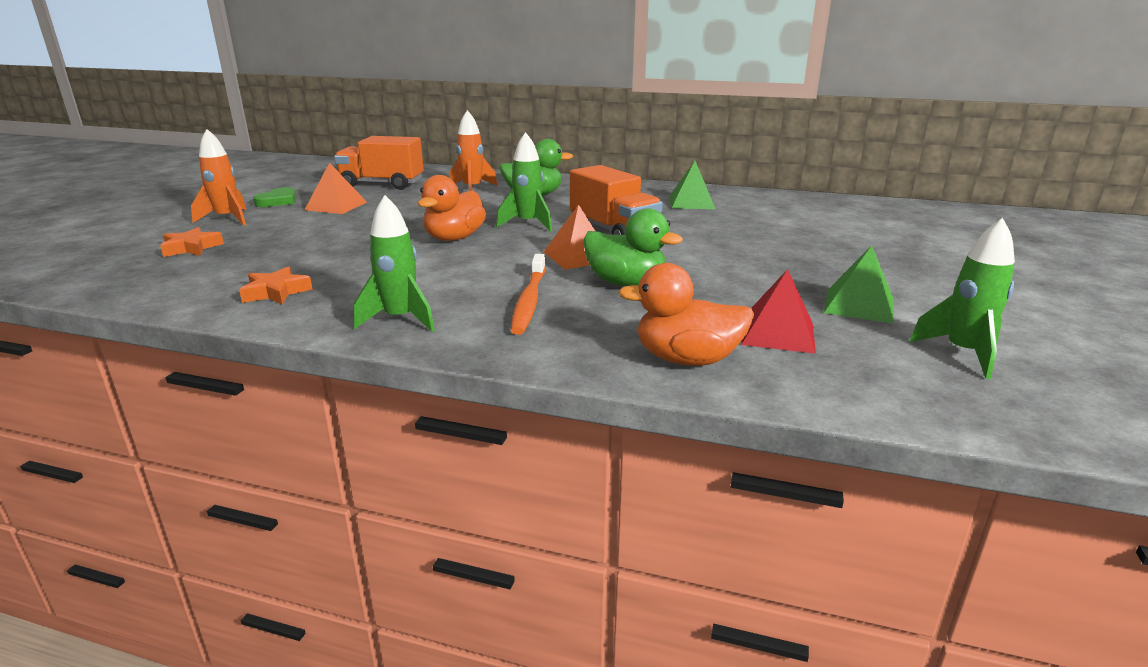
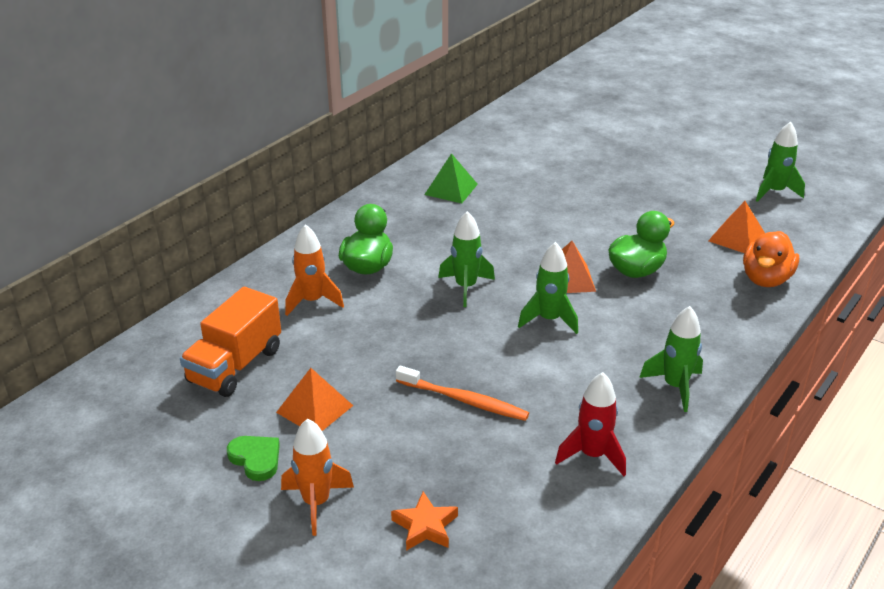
camera: 70 degrees left, 10 degrees up
(276, 292) = (592, 455): orange star -> red rocket
(454, 238) = (487, 336): orange duck -> none
(496, 256) = (549, 320): none -> green rocket
(529, 301) = (657, 320): orange toothbrush -> orange toothbrush (464, 400)
(613, 231) = (512, 247): orange truck -> none
(778, 333) = (737, 237): red pyramid -> orange pyramid
(859, 305) = (703, 197): green pyramid -> none

